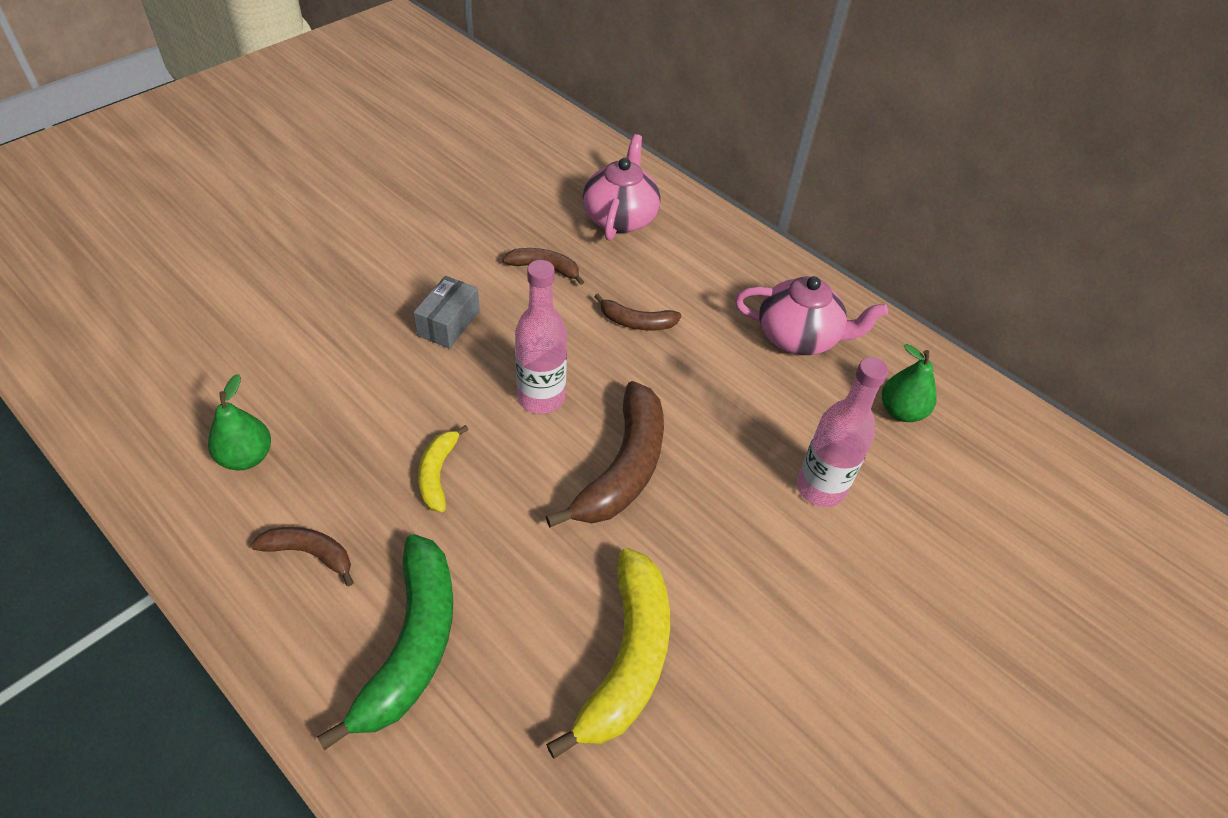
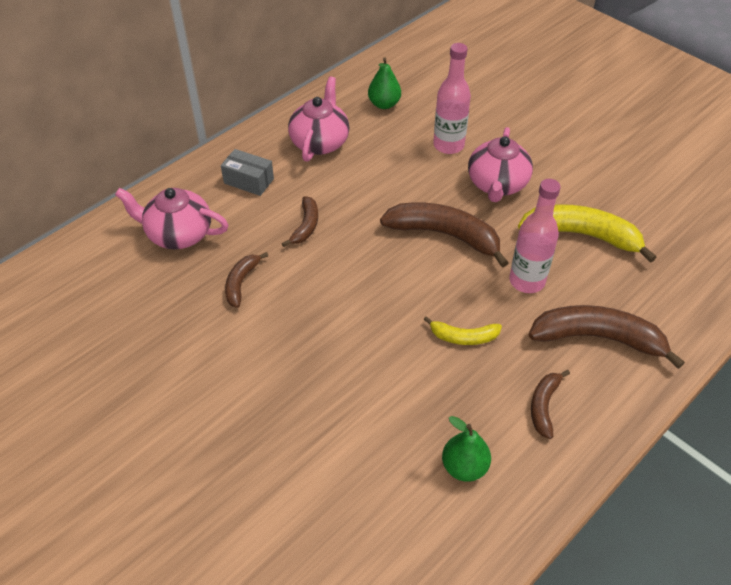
camera: 85 degrees left, 0 degrees up
(412, 644) = (597, 338): green banana -> brown banana
(448, 323) = (308, 344): grey box -> grey box (249, 181)
(541, 398) = (386, 280): pink bottle -> pink bottle (527, 281)
(736, 546) = (497, 185): none -> pink teapot

